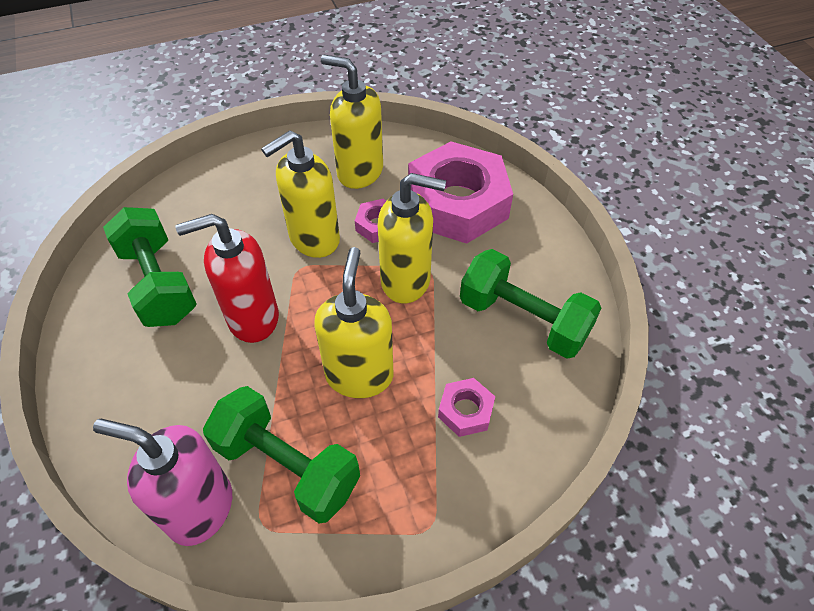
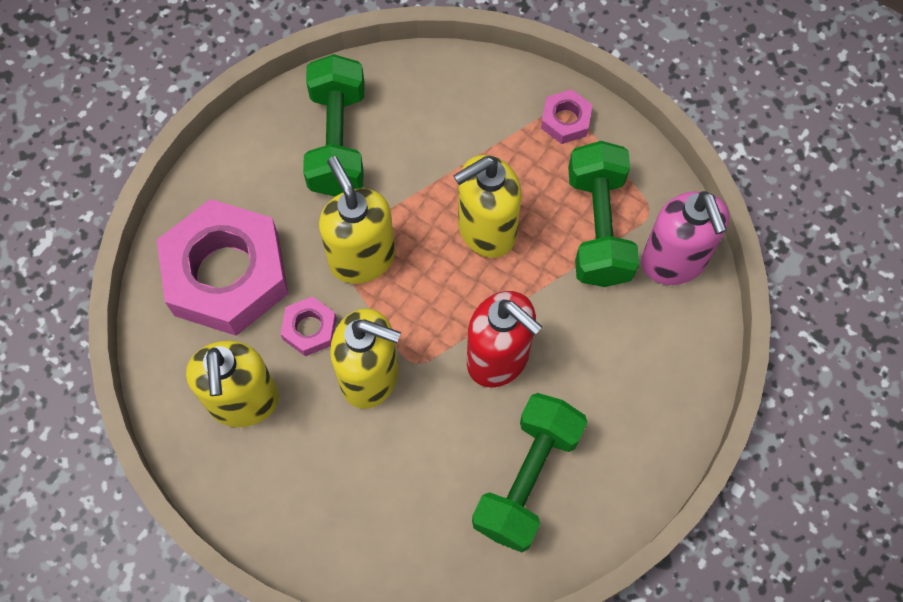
camera: 125 degrees left, 15 degrees up
(465, 411) = (458, 135): pink nut -> pink nut (565, 120)

